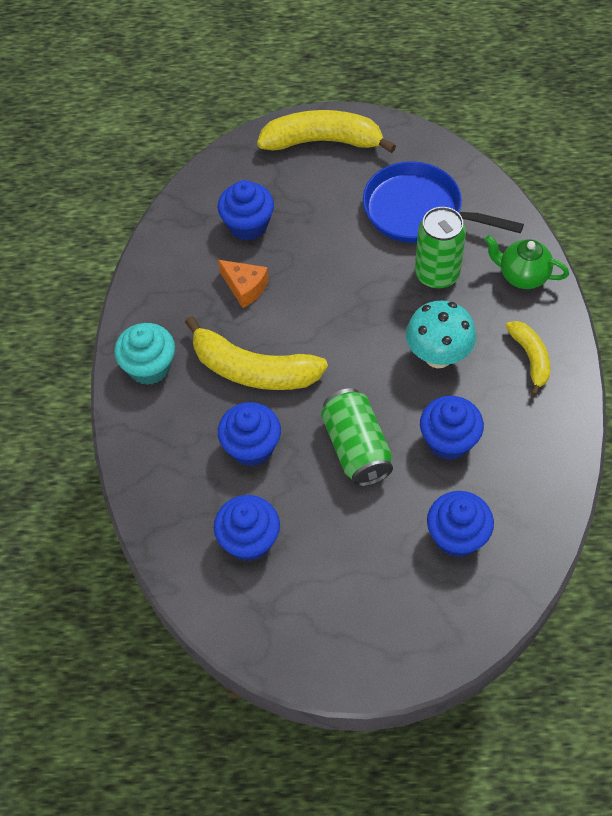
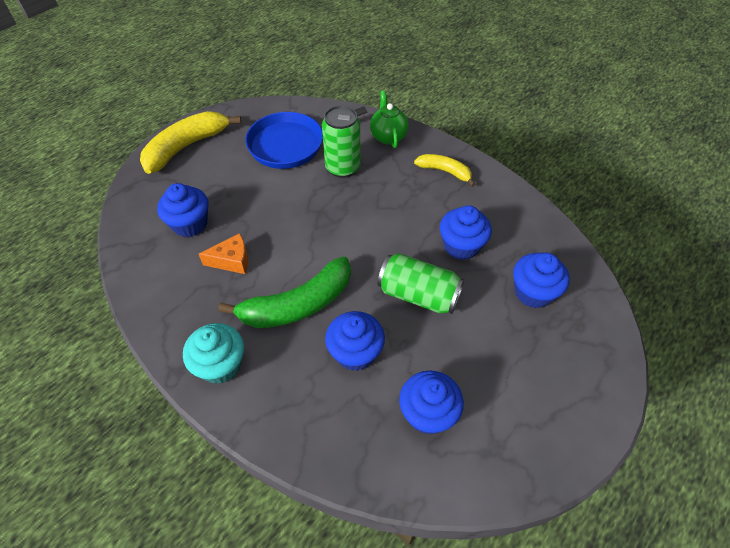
camera: 50 degrees left, 5 degrees down
(253, 370) = (298, 305): yellow banana -> green banana
(438, 356) = (397, 207): turquoise mushroom -> none
(522, 276) = (388, 136): green teapot -> green teapot turned 105 degrees clockwise

